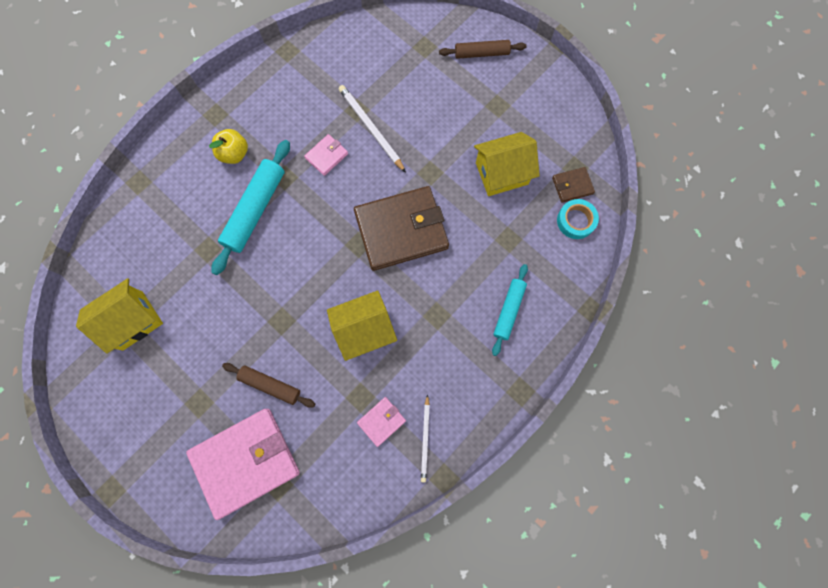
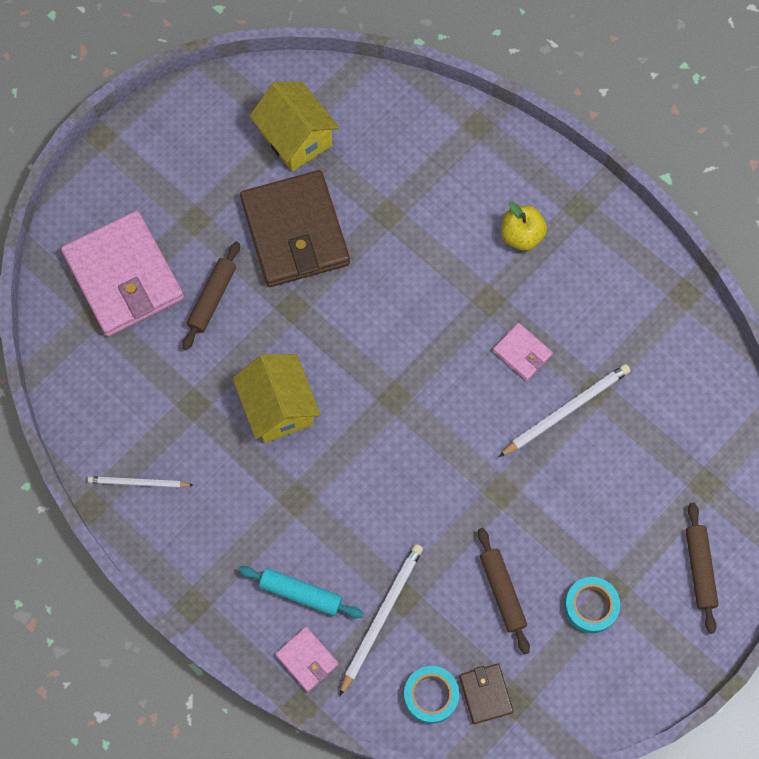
camera: 90 degrees right, 5 degrees down
(255, 210) = (441, 267): turquoise rolling pin -> none
(381, 421) = (163, 430): pink wallet -> pink wallet (307, 659)
(401, 230) = (414, 452): brown wallet -> brown wallet (295, 232)
(501, 173) = (502, 592): yellow house -> brown rolling pin
(509, 119) = (591, 606): none -> turquoise tape
(523, 254) = (381, 616): none -> white pencil

